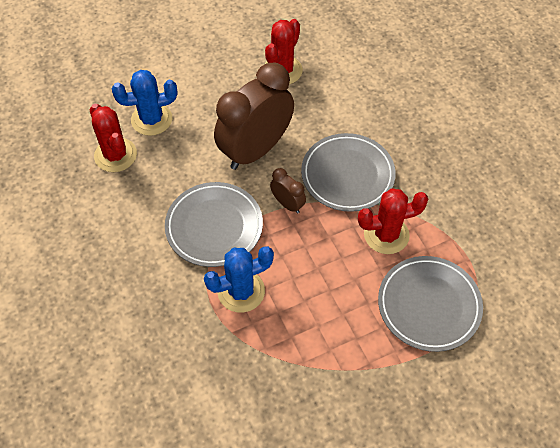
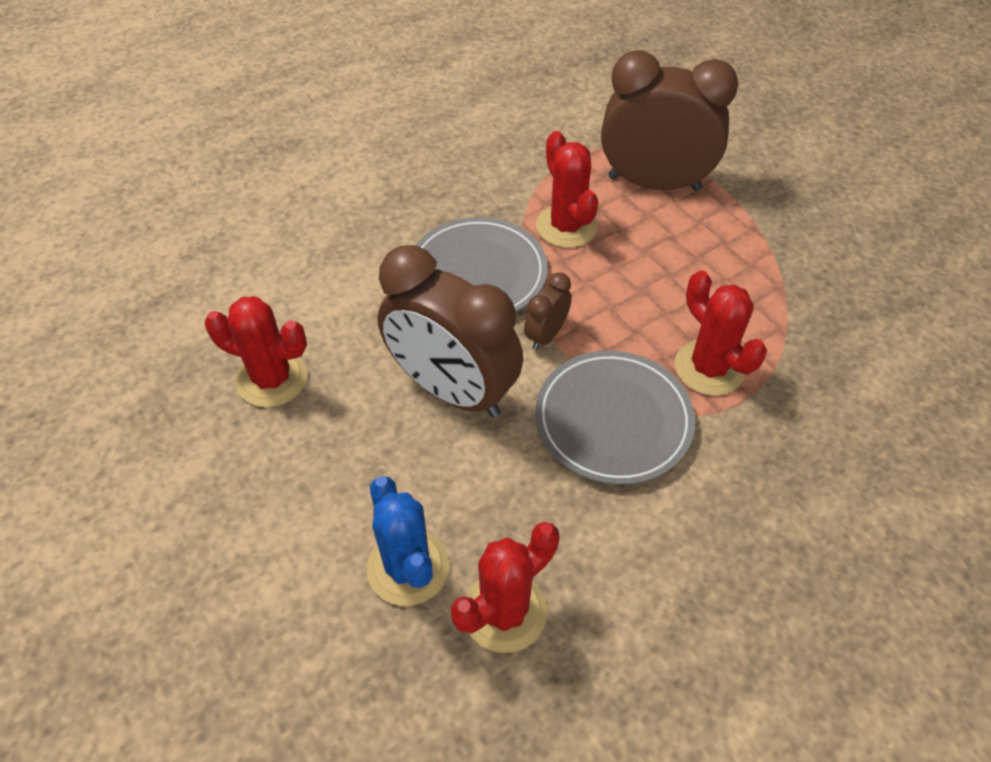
camera: 100 degrees left, 5 degrees down
(241, 291) = (709, 368): blue cactus -> red cactus
(429, 305) = (654, 183): grey plate -> brown clock

